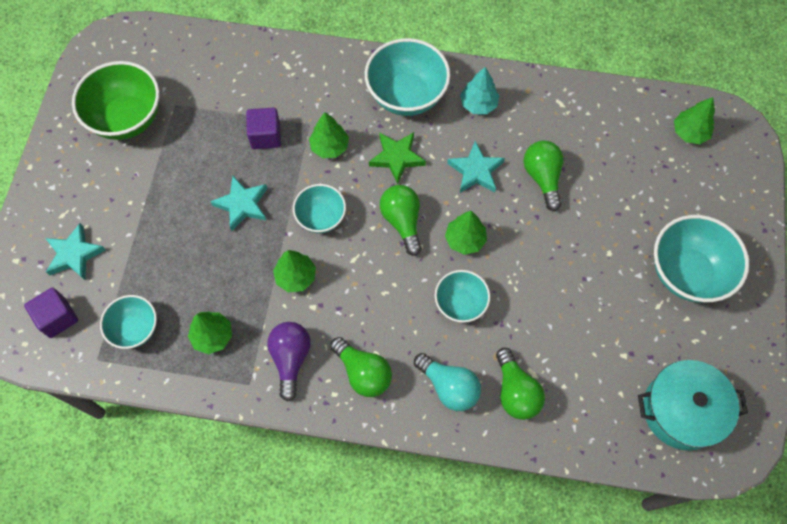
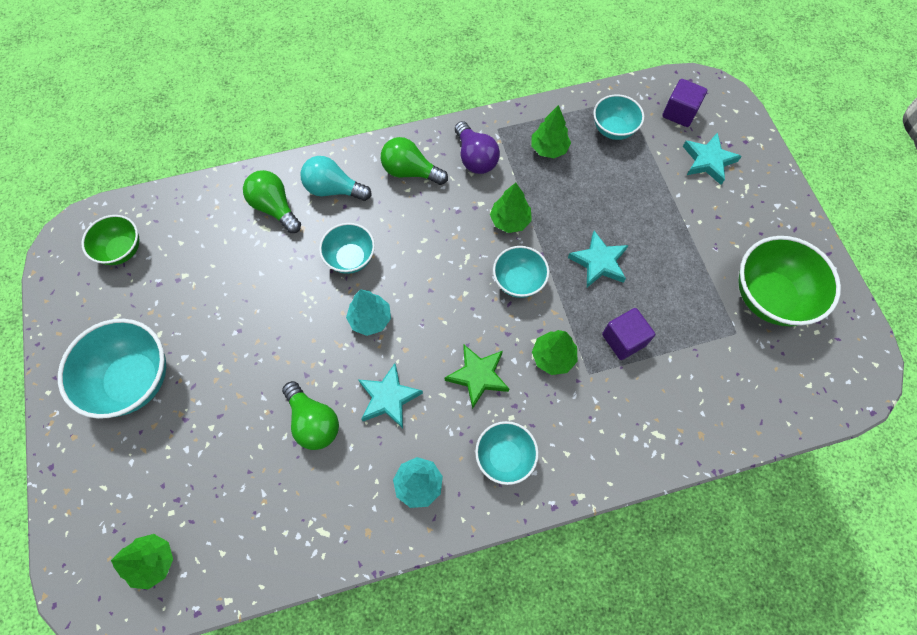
camera: 155 degrees right, 0 degrees up
(402, 221) = (439, 311): green light bulb -> none
(406, 96) = (504, 457): turquoise bowl -> turquoise bowl, size x0.59
(465, 240) = (370, 319): green tree -> turquoise tree
(682, 410) = (122, 250): turquoise pot -> green bowl

